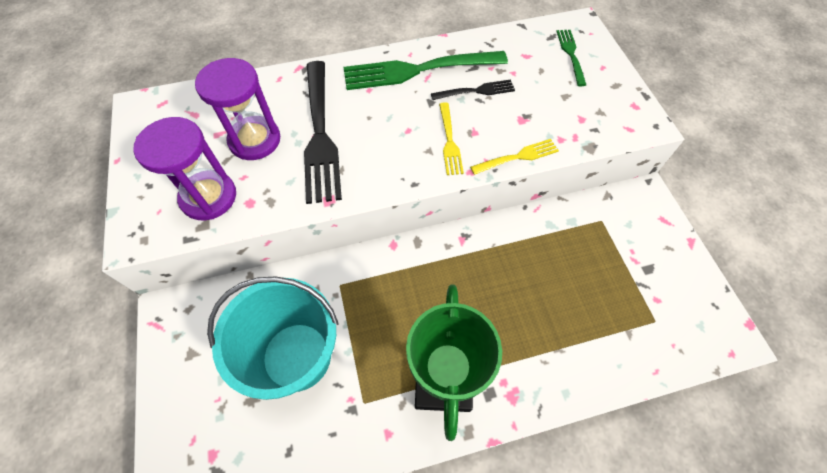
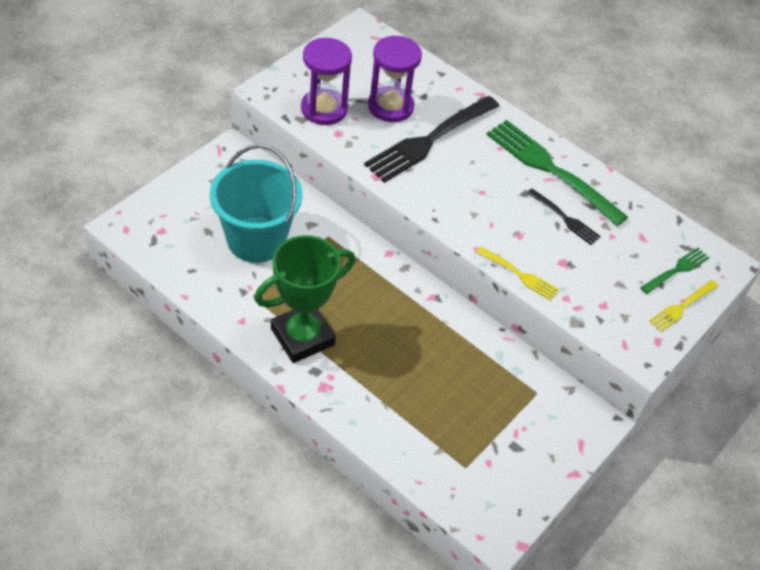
camera: 50 degrees right, 10 degrees down
(449, 141) = (495, 223): yellow fork -> yellow fork (682, 306)

